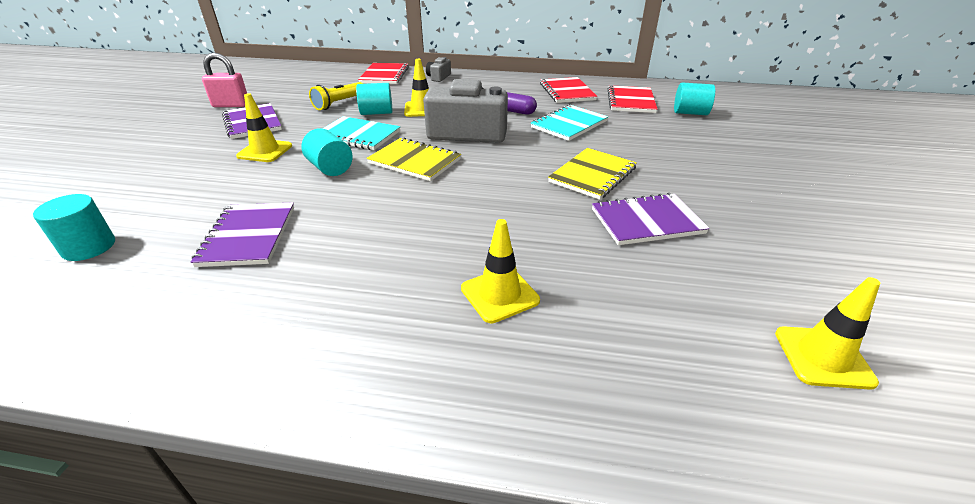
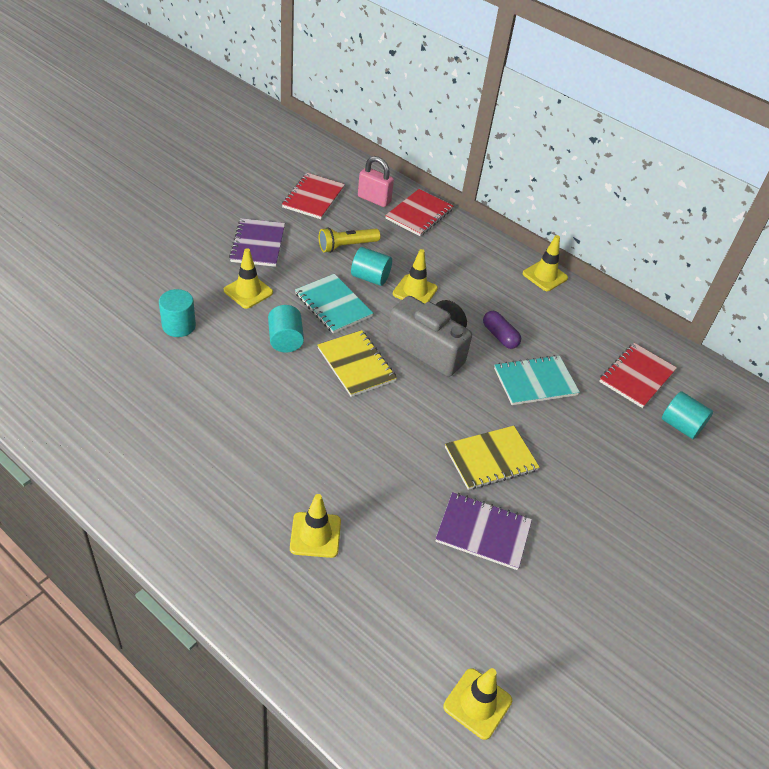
camera: 25 degrees right, 10 degrees up
(89, 247) = (91, 348): turquoise cylinder -> turquoise cylinder (179, 326)
(231, 105) = (253, 206): pink padlock -> pink padlock (374, 199)
(248, 236) = (190, 389): purple notebook -> none
(438, 77) = (470, 242): grey camera -> none
(510, 78) = (545, 276): none -> yellow traffic cone
(567, 92) = (583, 329): red notebook -> red notebook (313, 197)

